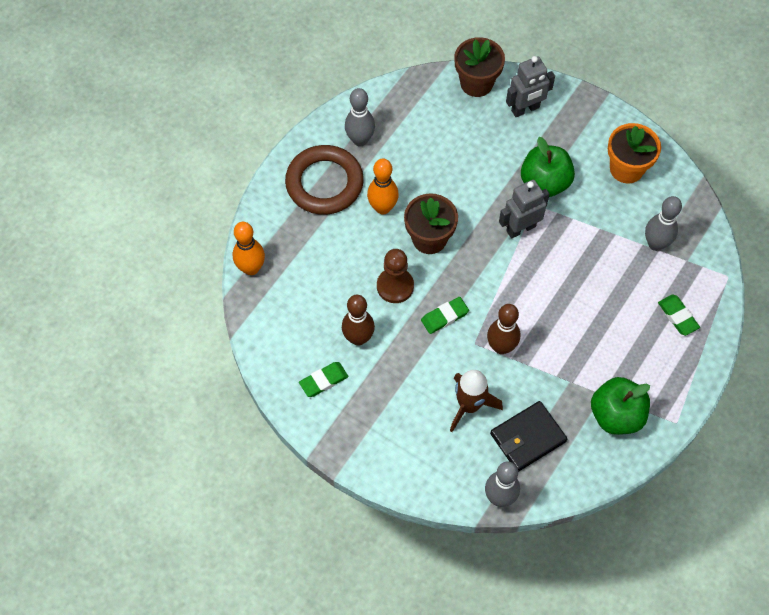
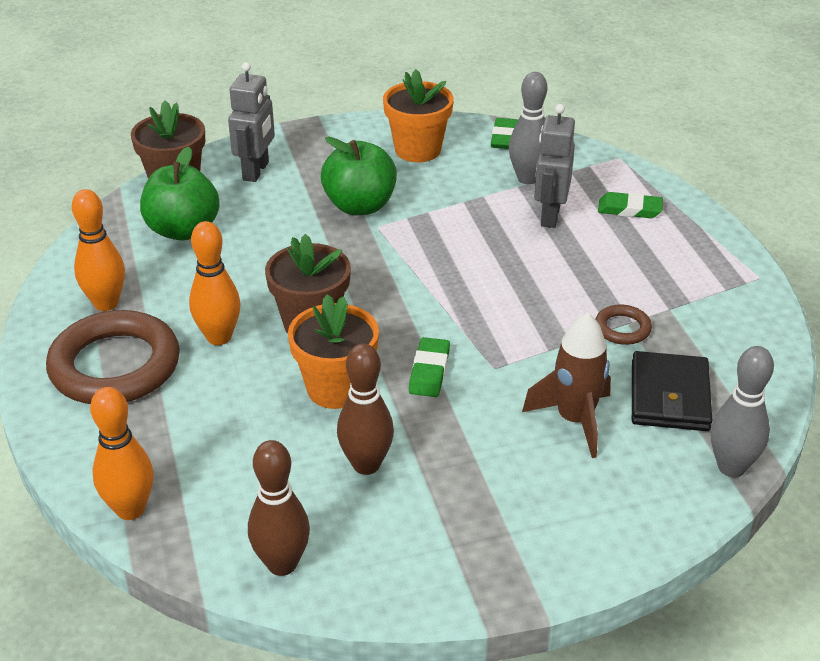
camera: 50 degrees left, 25 degrees down
(323, 380) = (388, 538): green eraser -> green eraser (505, 137)
(360, 140) = (106, 303): grey bowling pin -> orange bowling pin
(395, 286) = (336, 388): brown pawn -> orange flower pot
(501, 347) = (523, 349): brown bowling pin -> brown bowling pin (282, 564)
(520, 228) = (391, 251): grey robot -> grey robot (549, 216)
(562, 382) = (622, 328): none -> brown ring
(616, 415) = (707, 313): green apple -> green apple (183, 230)

